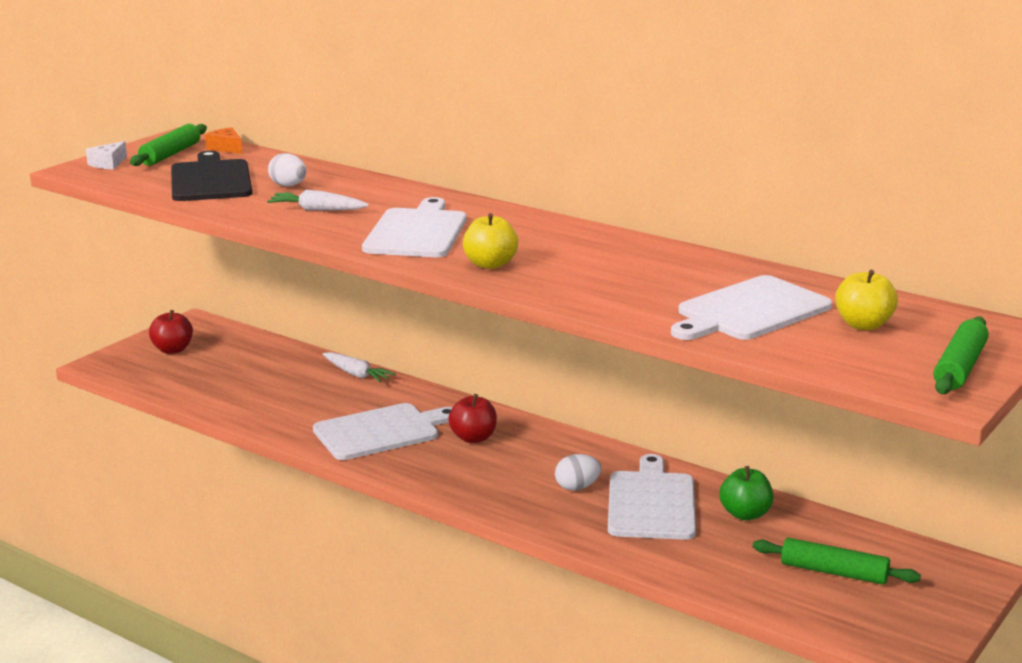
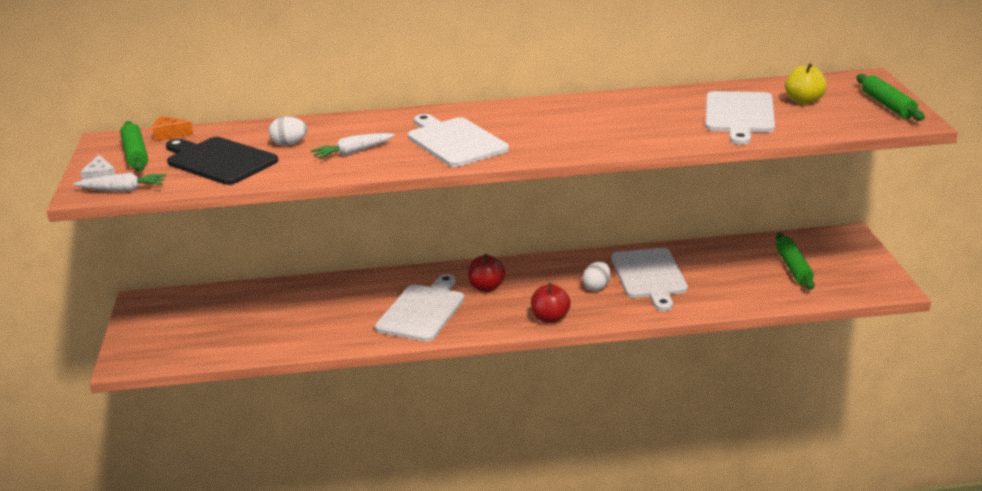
camera: 40 degrees left, 5 degrees up
(172, 350) = (164, 327): red apple -> red apple (550, 318)
(356, 374) = (336, 283): white carrot -> white carrot (123, 190)
(490, 264) = (548, 144): yellow apple -> none
(651, 503) = (649, 276): white cutting board -> white cutting board turned 150 degrees counterclockwise
(745, 514) = (704, 258): green apple -> none
(834, 572) = (793, 267): green rolling pin -> green rolling pin turned 75 degrees counterclockwise

